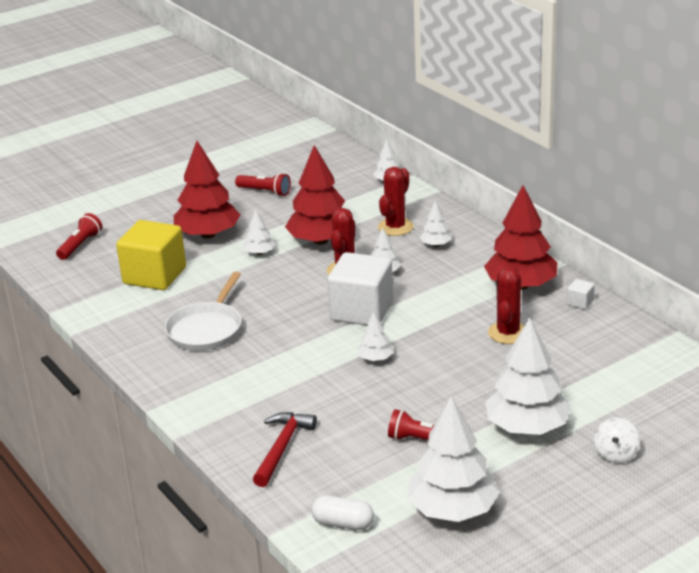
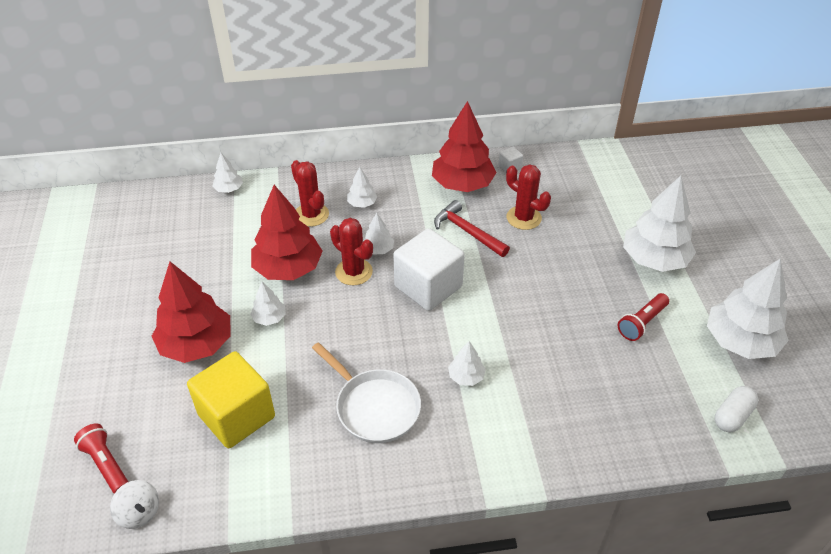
camera: 65 degrees left, 15 degrees up
(265, 192) = (158, 273): red flashlight -> none
(282, 448) = (606, 418): red hammer -> red hammer (467, 232)
(375, 358) = (508, 306): white tree -> white tree (466, 376)
(615, 454) = (708, 230): white spinning top -> white spinning top (139, 513)

